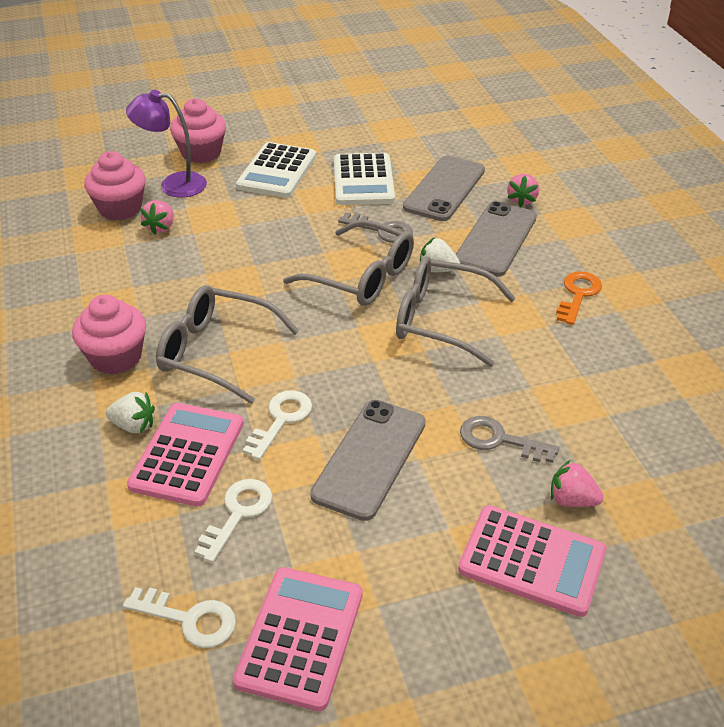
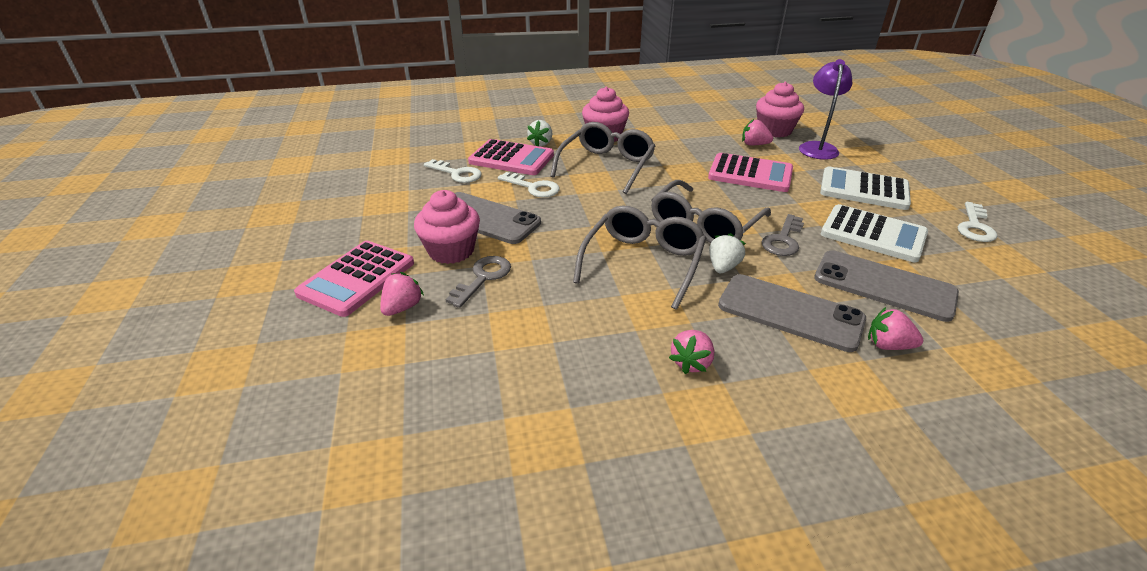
camera: 95 degrees right, 5 degrees down
(189, 619) = (391, 161): white key -> white key (975, 226)
(201, 153) = (875, 157): pink cupcake -> pink cupcake (451, 251)
(300, 637) = (358, 190): pink calculator -> pink calculator (750, 174)
(363, 180) = (873, 234): white calculator -> white calculator turned 150 degrees counterclockwise
(578, 294) = (691, 363): orange key -> pink strawberry

